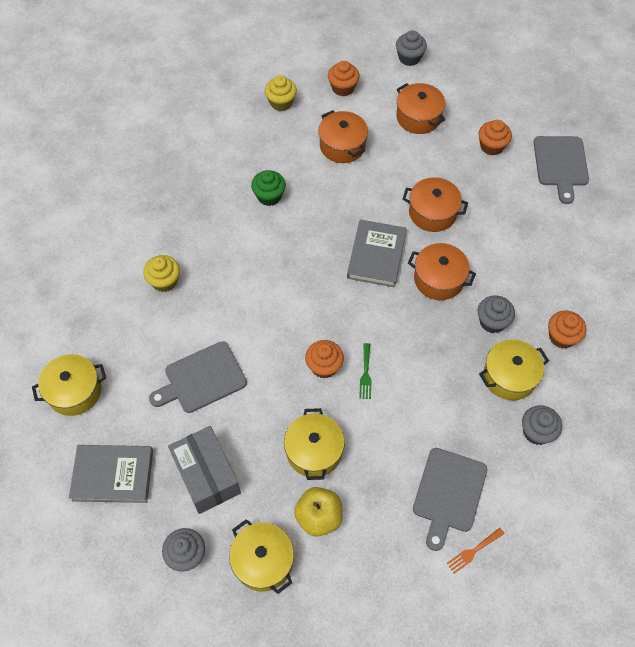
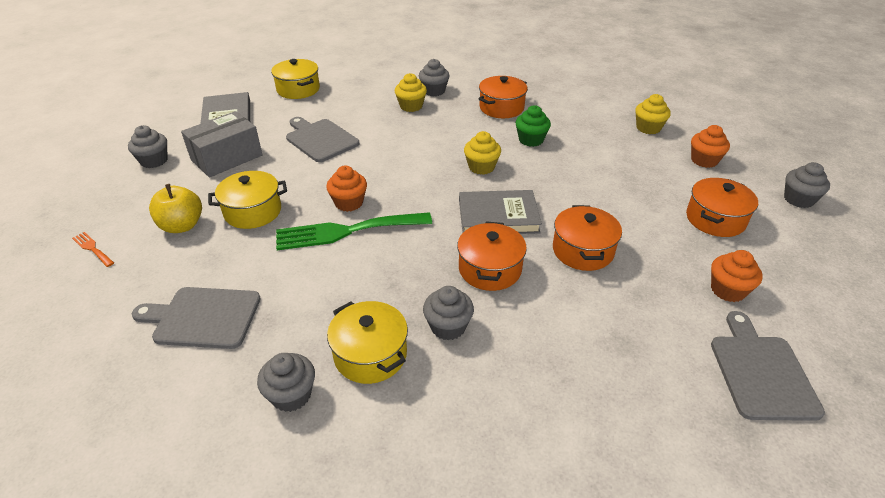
camera: 75 degrees right, 20 degrees down
(139, 252) = (434, 91): none -> grey cupcake
(263, 561) = (141, 200): yellow pot -> none
(301, 248) = (481, 167): none -> yellow cupcake
(342, 146) = (626, 172): orange pot -> orange pot (501, 108)
(365, 374) = (346, 231): green fork -> green fork, size x2.33
(473, 551) = (127, 349): orange fork -> orange fork (92, 248)
(561, 164) = (761, 372): grey cutting board -> grey cutting board turned 105 degrees clockwise
(562, 337) = (450, 408): orange cupcake -> none

